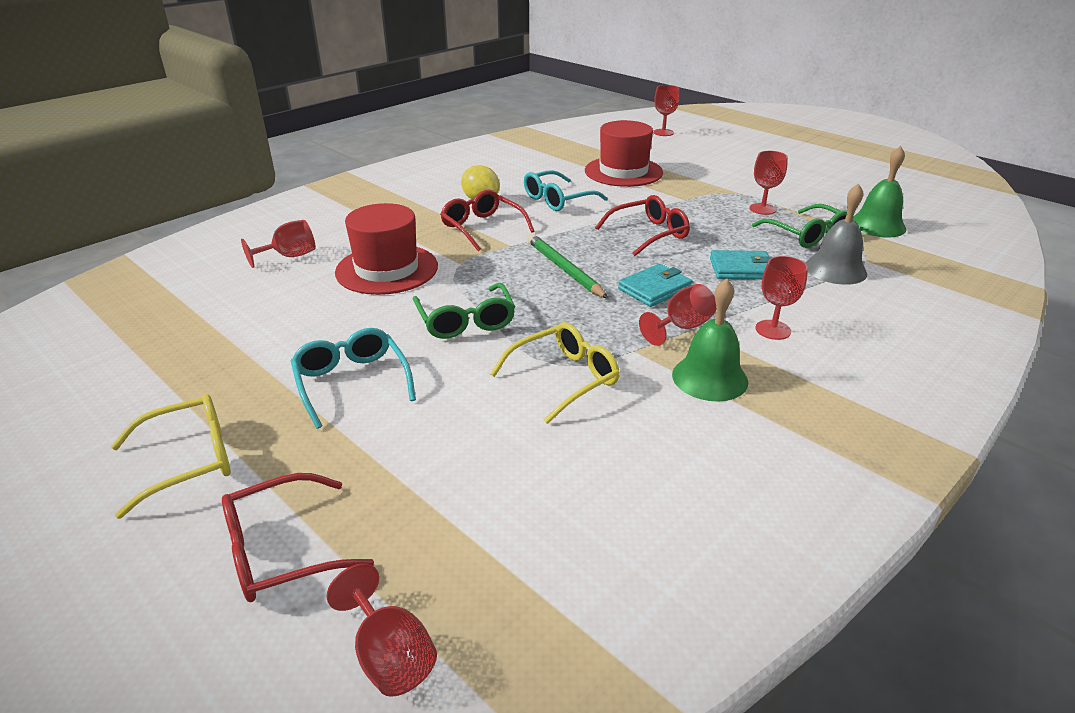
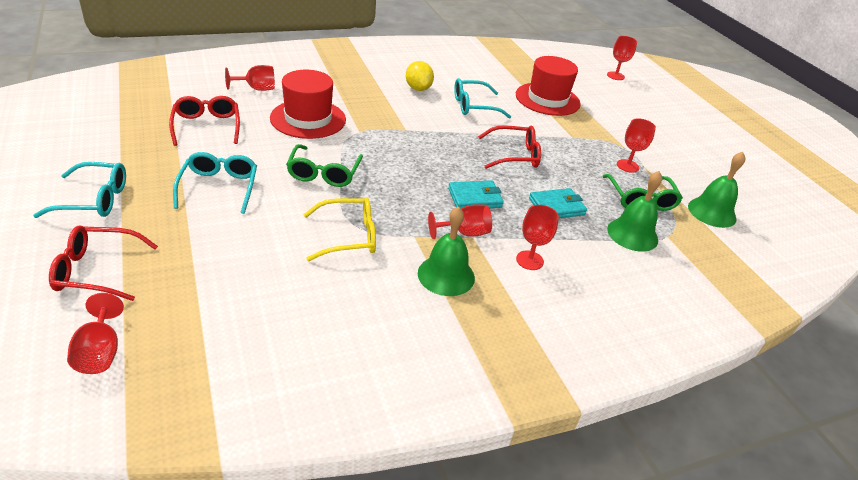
camera: 20 degrees right, 5 degrees up
(189, 460) = (94, 199): yellow glasses -> turquoise glasses
(482, 227) = (399, 110): red glasses -> red glasses (207, 126)
(564, 269) = (425, 160): green pencil -> none
(741, 269) = (556, 207): turquoise wallet -> turquoise wallet turned 45 degrees counterclockwise
(835, 269) = (632, 234): grey bell -> green bell

